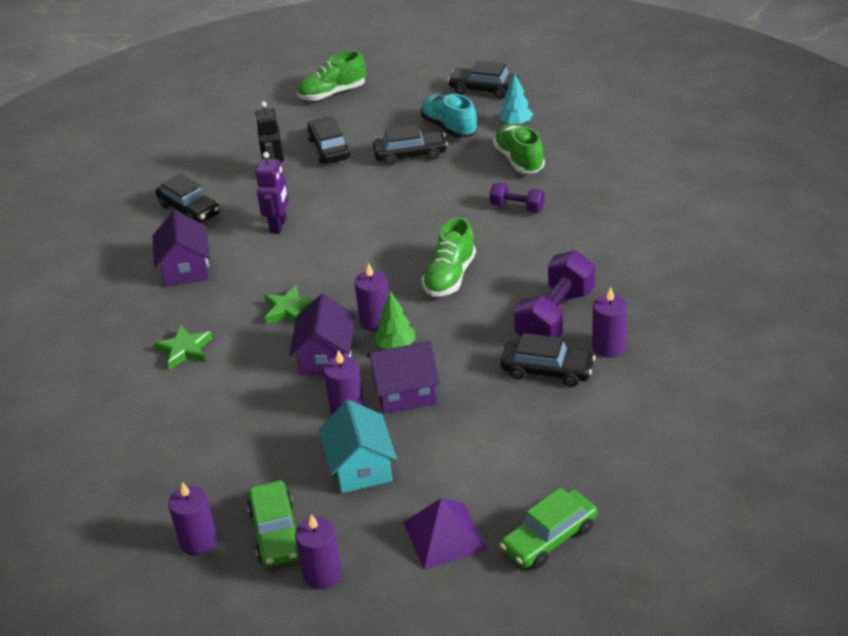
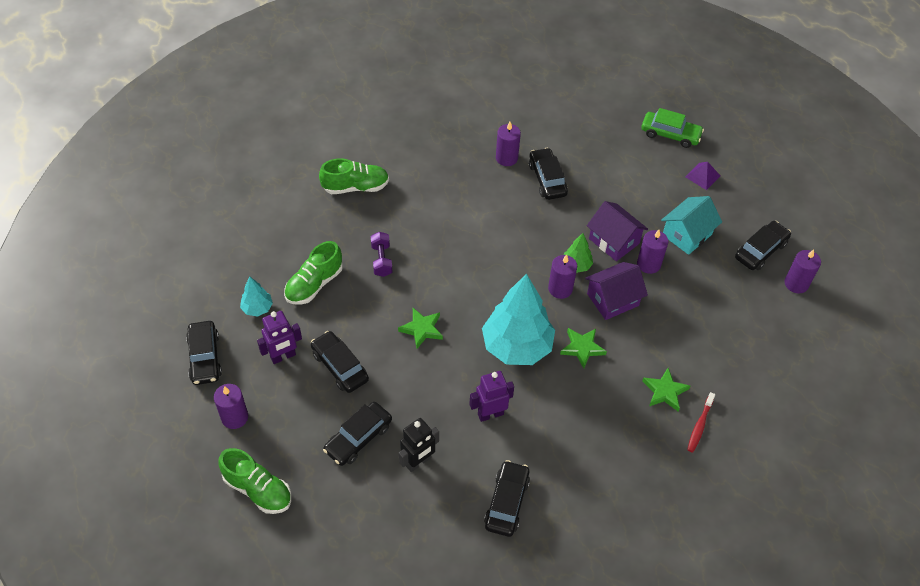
camera: 125 degrees left, 15 degrees up
(126, 359) = (699, 426): none -> red toothbrush
(186, 268) = (581, 452): purple house -> none
(276, 532) = (760, 250): green car -> black car
(322, 574) = (767, 215): purple candle -> purple candle (234, 417)
(333, 265) = (516, 346): none -> turquoise tree
(409, 211) = (422, 329): none -> green star
(444, 535) = (702, 176): purple pyramid -> purple pyramid, size x0.66
(449, 127) = (283, 356): turquoise shoe -> purple robot
(450, 277) = (487, 267): green shoe -> green shoe (355, 187)
(555, 317) = (494, 193): purple dumbbell -> none

